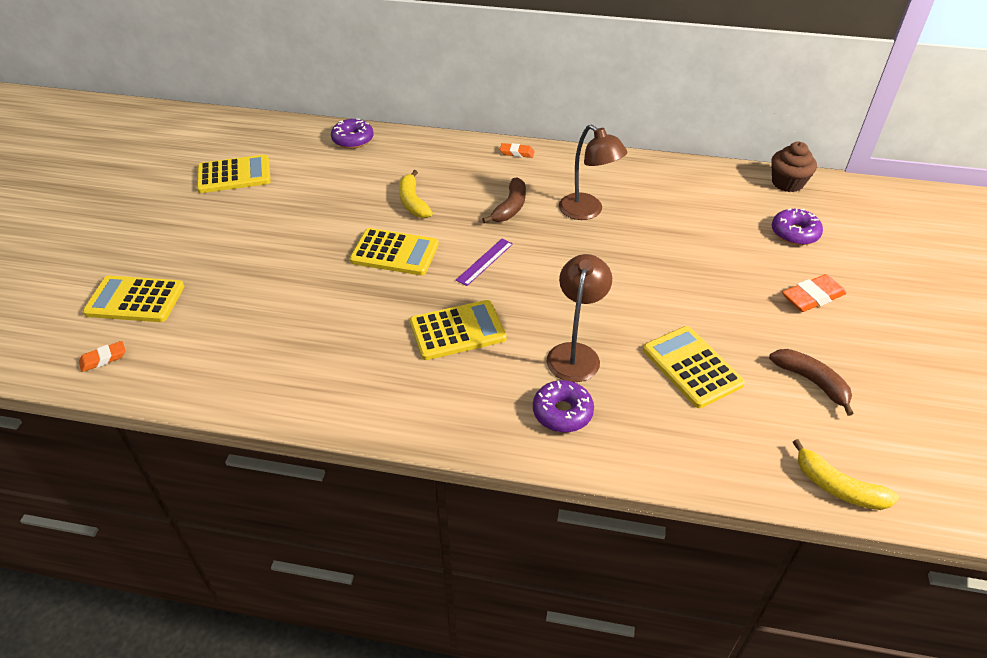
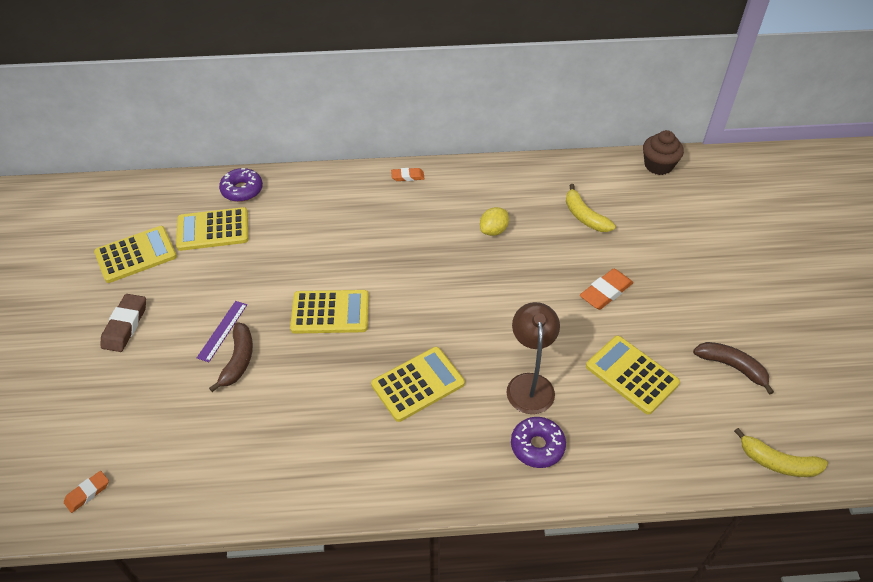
camera: 15 degrees left, 5 degrees up
(135, 300) = (92, 420): yellow calculator -> yellow calculator (213, 230)
(199, 229) = (125, 325): none -> brown eraser
(413, 202) = (327, 252): yellow banana -> yellow banana (584, 216)
(484, 261) = (417, 304): purple ruler -> purple ruler (222, 330)
(510, 207) = (421, 240): brown banana -> brown banana (238, 360)
(587, 211) = (493, 230): brown lamp -> yellow lemon
(794, 233) = (678, 218): purple donut -> none
(812, 297) = (710, 282): orange eraser -> orange eraser (605, 292)

